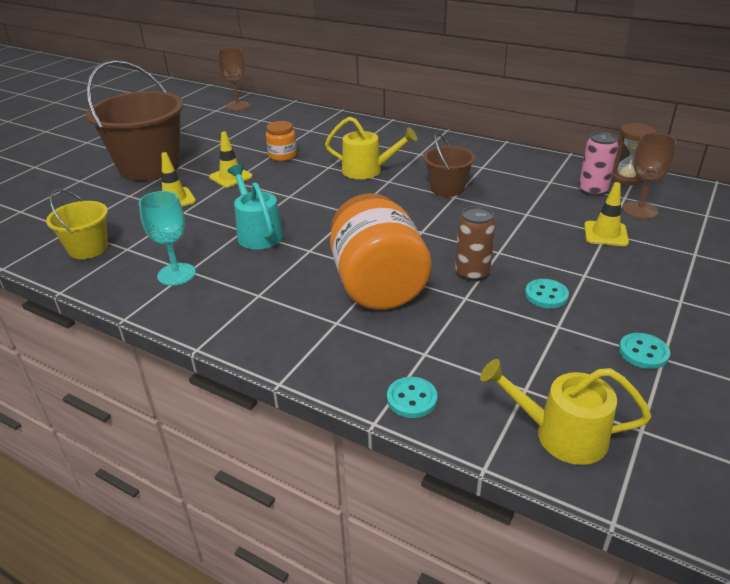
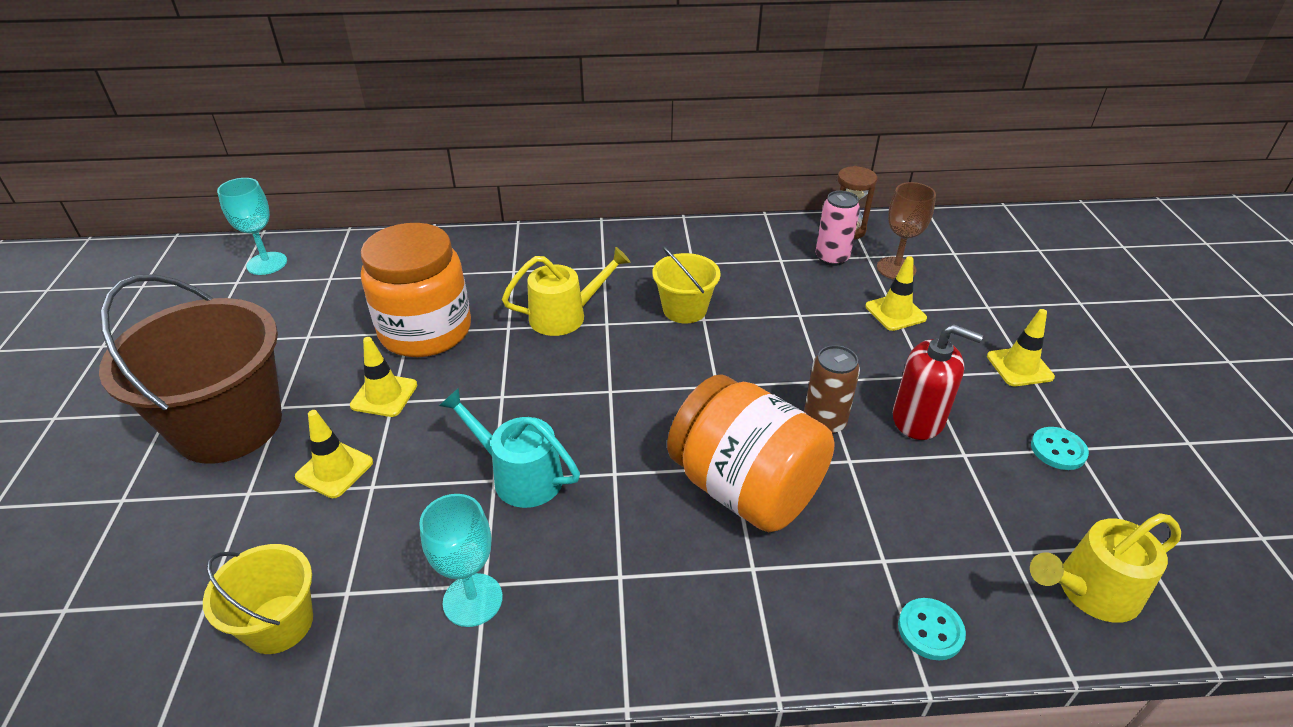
camera: 35 degrees left, 5 degrees up
(237, 106) = (267, 263): brown goblet -> turquoise goblet
(282, 155) = (425, 331): orange jar -> orange jar, size x2.13
(447, 188) = (684, 309): brown bucket -> yellow bucket
(546, 295) = (918, 419): turquoise button -> red soap dispenser
(675, 296) = (1019, 367): none -> yellow traffic cone

